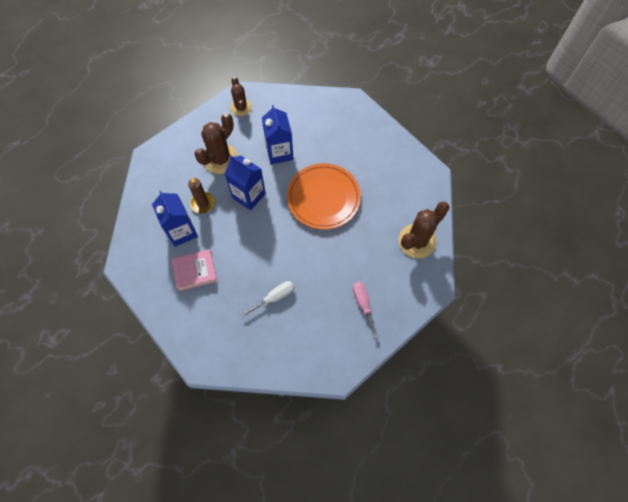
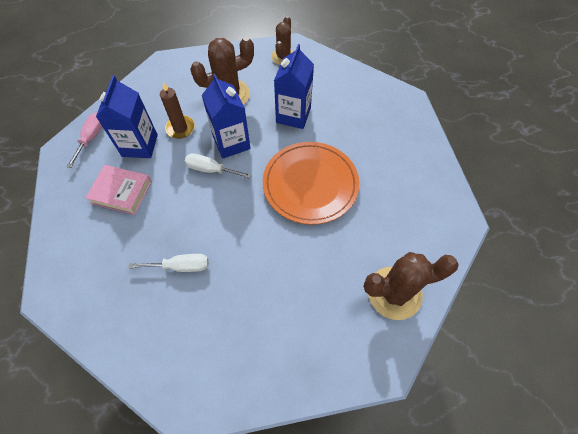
camera: 30 degrees right, 5 degrees down
(248, 222) = (211, 170): none -> white screwdriver
(363, 304) = (277, 335): pink screwdriver -> pink screwdriver (91, 138)

